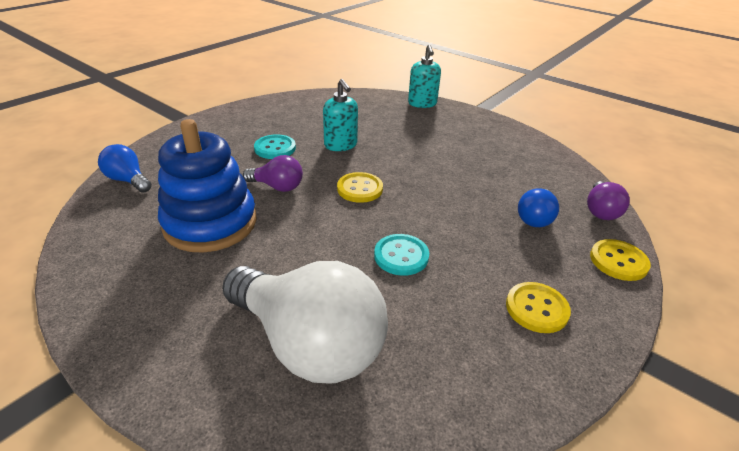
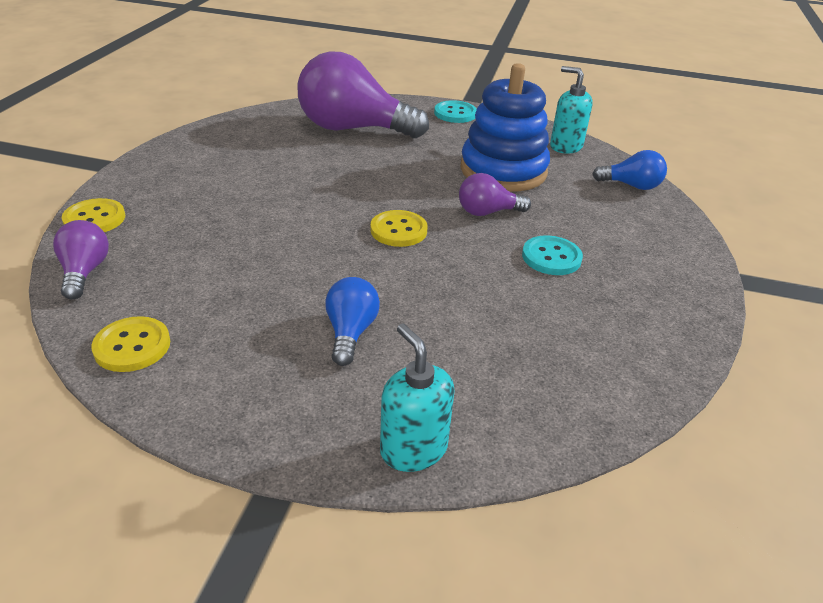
camera: 155 degrees right, 0 degrees up
(309, 343) = (353, 129): white light bulb -> purple light bulb
(341, 145) = (475, 286): turquoise soap dispenser -> turquoise soap dispenser (565, 146)
(401, 256) = (317, 181): turquoise button -> turquoise button (455, 113)
(535, 218) = (178, 243): blue light bulb -> blue light bulb (350, 332)
(536, 308) = (191, 171): yellow button -> yellow button (132, 346)

